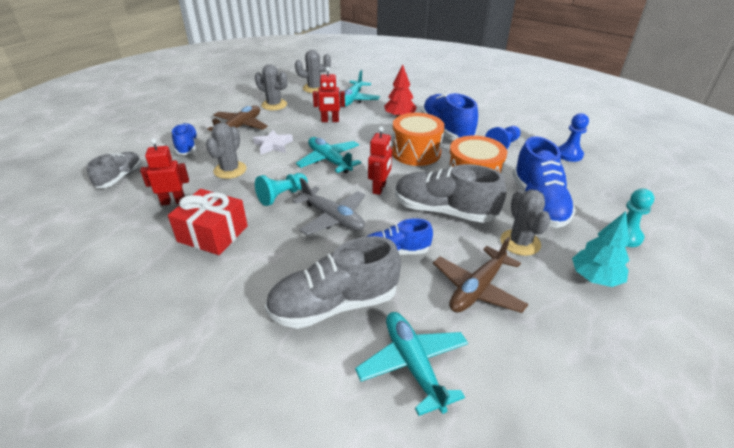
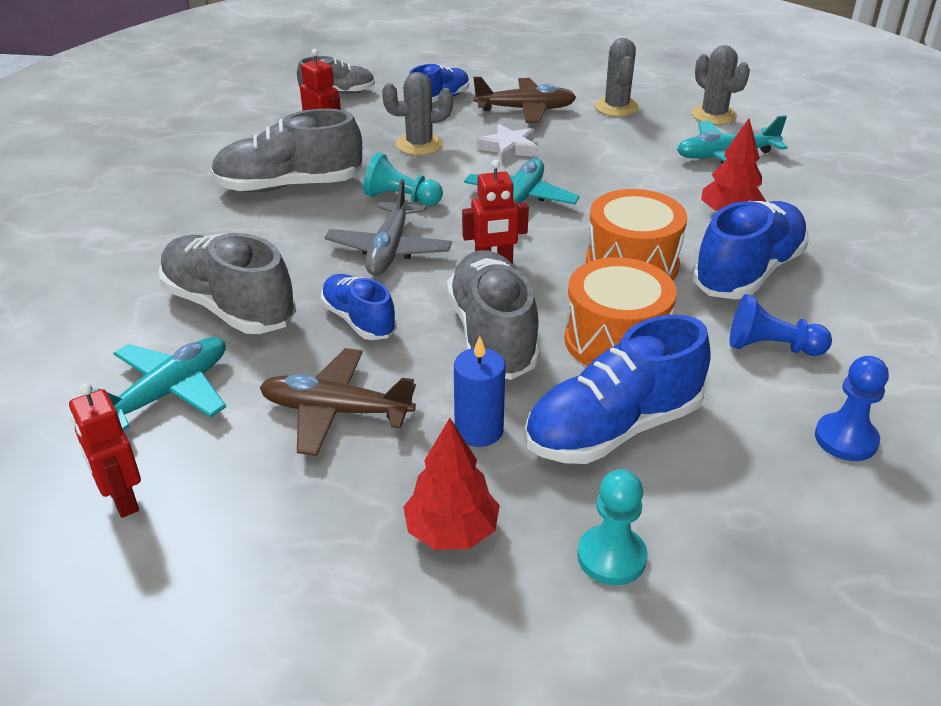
camera: 60 degrees right, 0 degrees up
(213, 234) = (289, 186): red gift -> grey shoe
(330, 121) = (630, 163): red robot -> red robot (122, 499)
(520, 242) = (479, 430): grey cactus -> blue candle
(595, 278) = (452, 531): turquoise tree -> red tree

